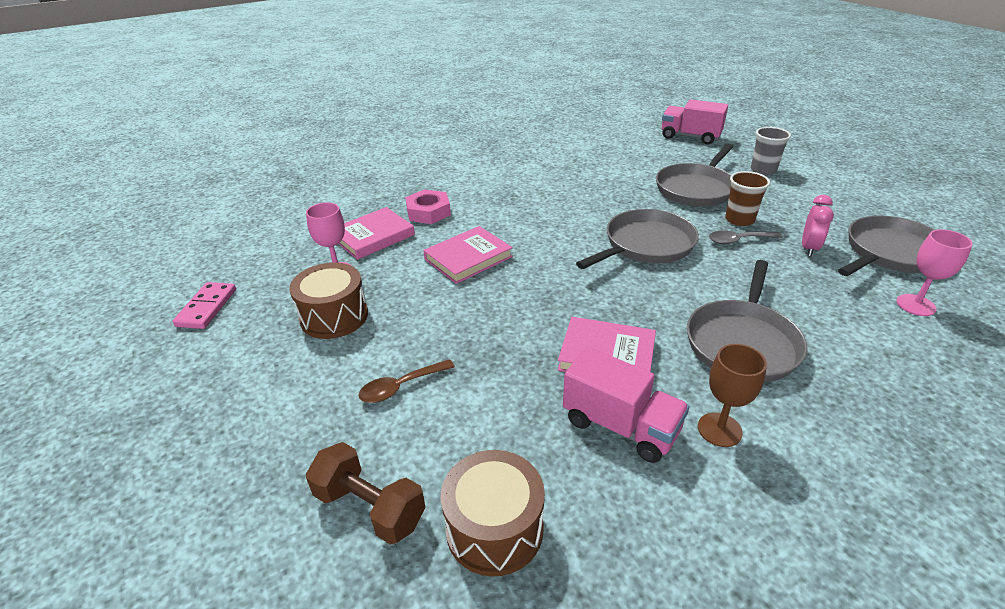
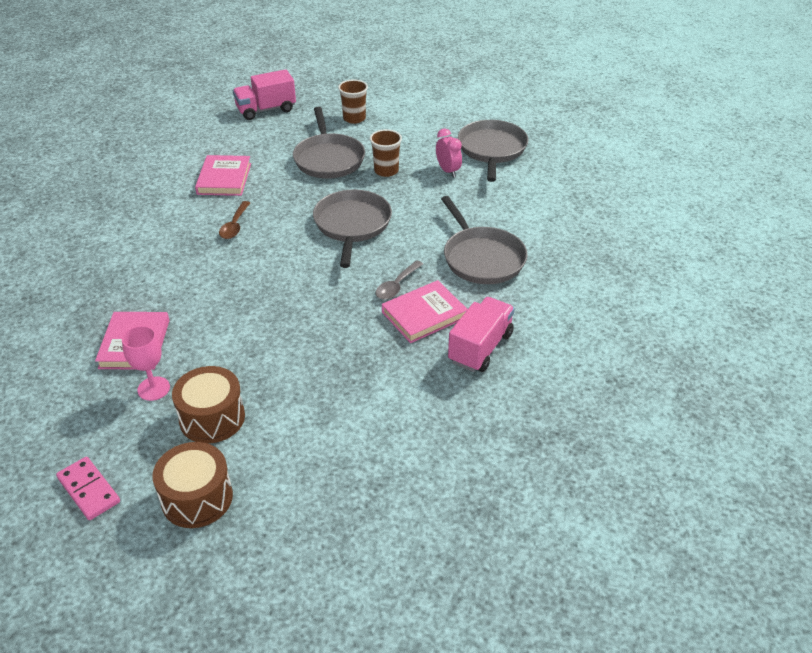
camera: 50 degrees left, 5 degrees up
(370, 507) = (418, 486): brown dumbbell -> none
(400, 387) = (335, 421): brown spoon -> brown spoon (235, 226)
(428, 212) = (148, 295): pink nut -> none
(468, 258) = (243, 311): pink book -> pink book (224, 179)
(494, 528) = (489, 441): brown drum -> brown drum (197, 498)
(620, 426) = (480, 348): pink truck -> pink truck turned 45 degrees counterclockwise
(719, 429) = (524, 315): brown goblet -> none
(738, 240) = (403, 188): grey spoon -> grey spoon (397, 286)
(763, 170) = (354, 118): grey cup -> brown cup
(915, 305) = (534, 180): pink goblet -> none

